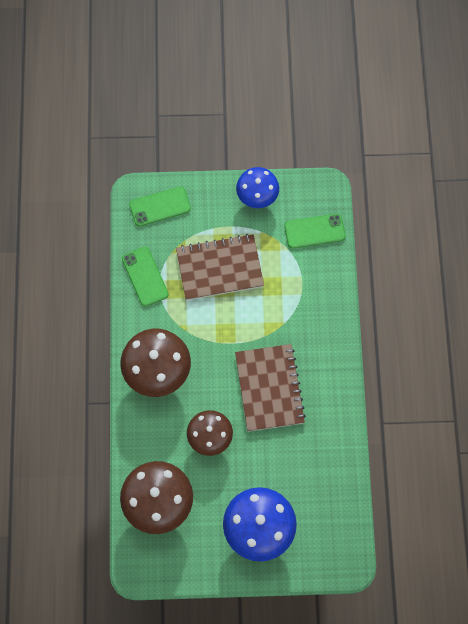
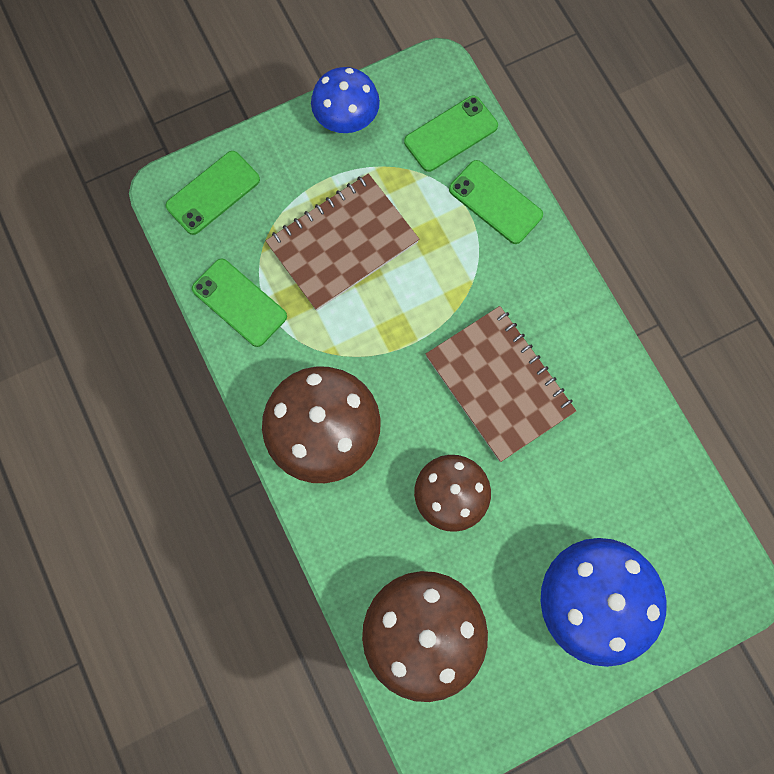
camera: 25 degrees left, 5 degrees up
(320, 283) = (495, 202): none -> green phone

